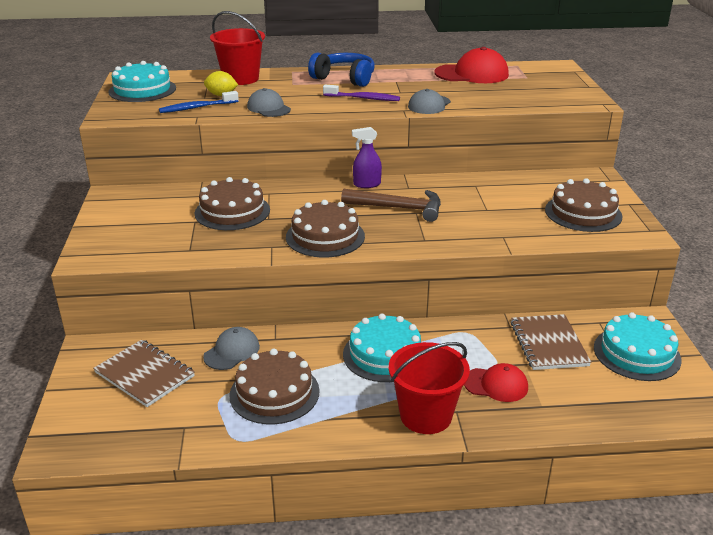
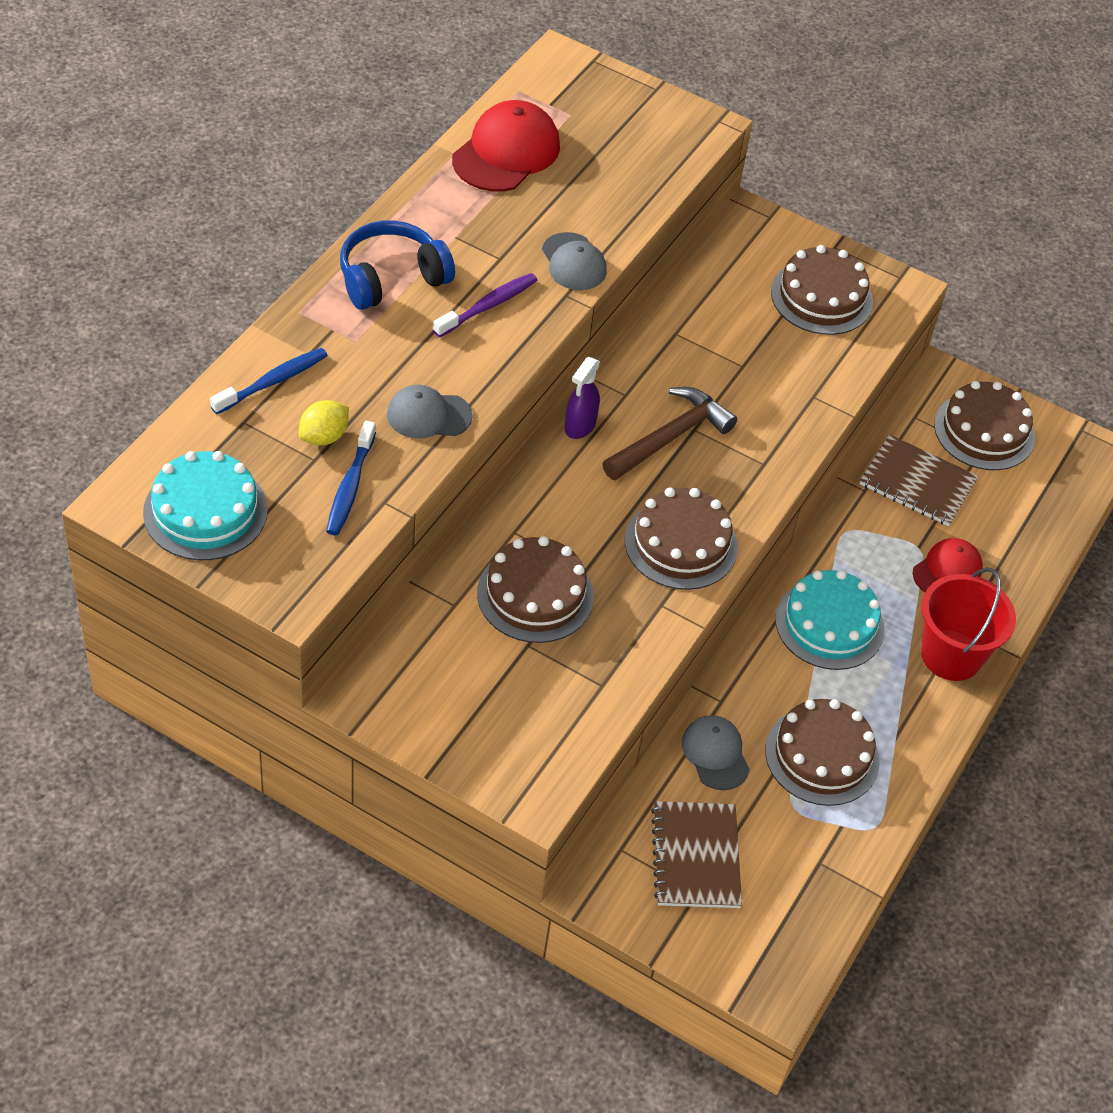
camera: 60 degrees left, 20 degrees up
(144, 375) = (696, 856): brown notebook -> brown notebook turned 75 degrees counterclockwise
(241, 79) = (273, 381): red bucket -> blue toothbrush
(636, 353) = (984, 431): turquoise cake -> brown cake

